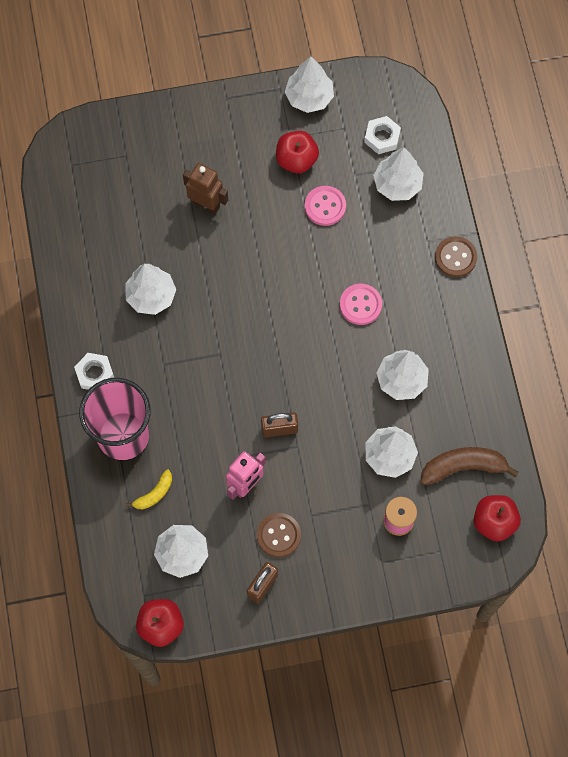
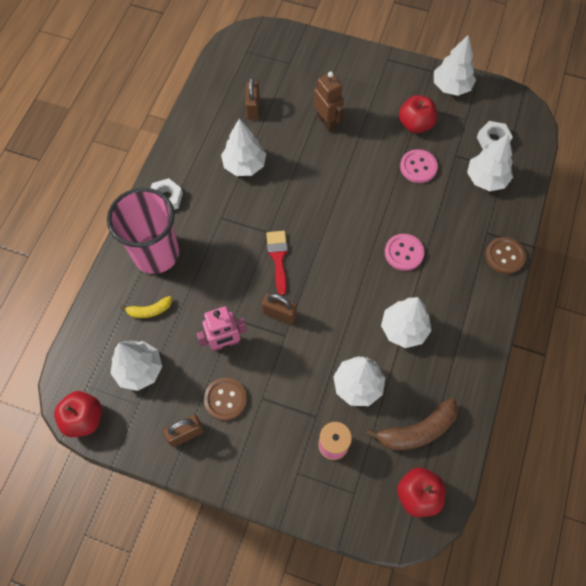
camera: 30 degrees right, 5 degrees down
(120, 228) = (253, 108): none -> brown padlock
(244, 374) = (278, 257): none -> red brush
(463, 467) = (417, 430): brown banana -> brown banana turned 135 degrees clockwise

